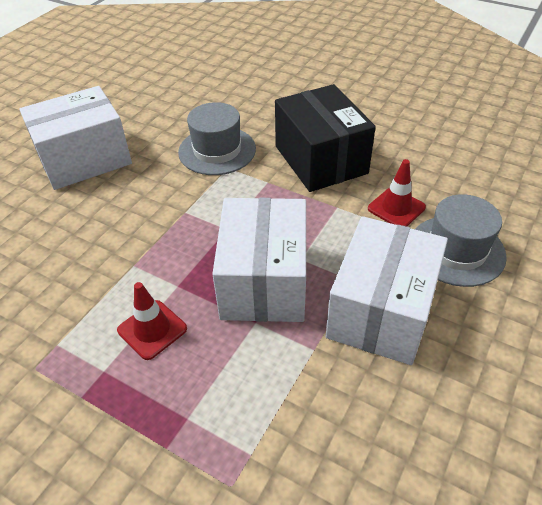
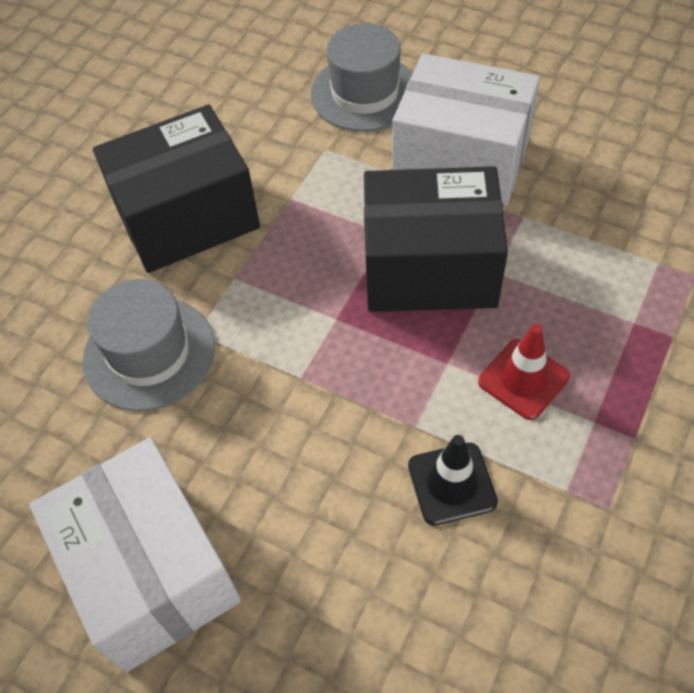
camera: 90 degrees left, 10 degrees up
(86, 281) = (452, 483): none -> black traffic cone
(264, 281) = (430, 268): white box -> black box
(396, 208) = (293, 140): red traffic cone -> none

